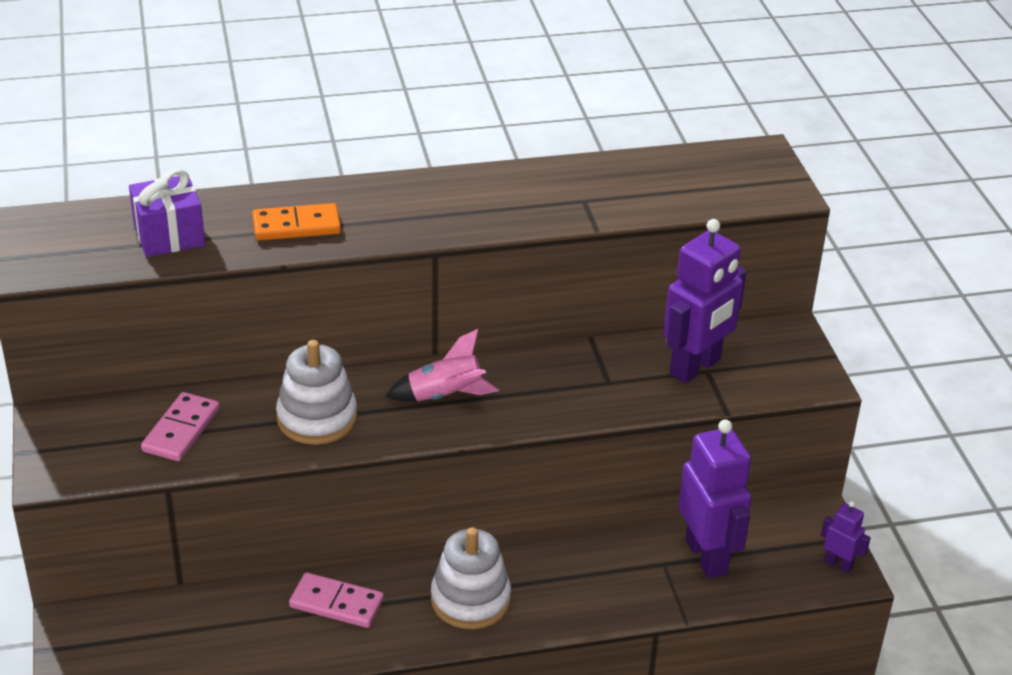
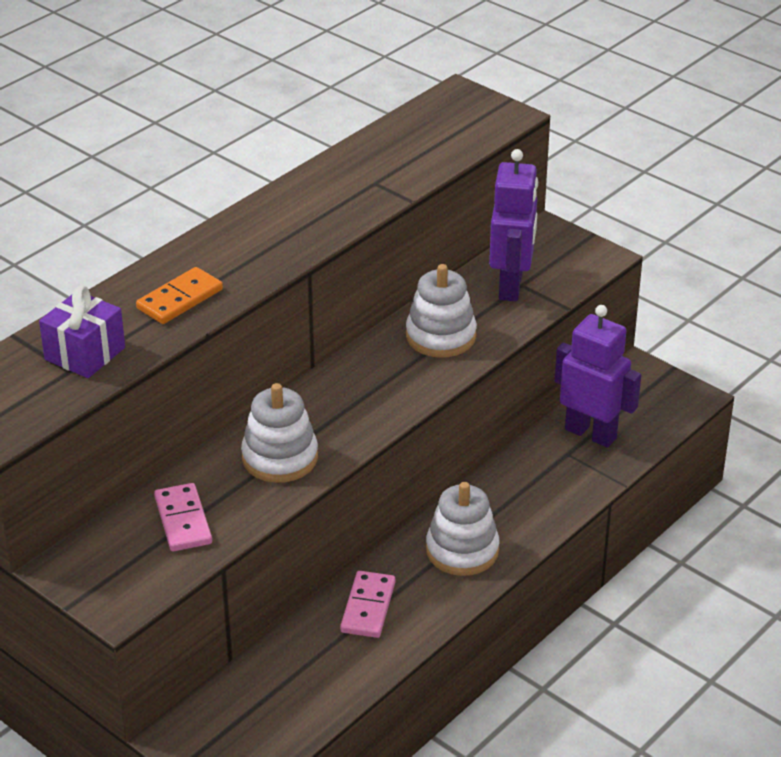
camera: 35 degrees left, 0 degrees up
(336, 603) = (368, 607): pink domino -> pink domino turned 60 degrees counterclockwise
(445, 396) = (357, 394): pink rocket -> none
(577, 381) = (441, 336): none -> white stacking toy
(838, 564) = (680, 393): purple robot -> none

